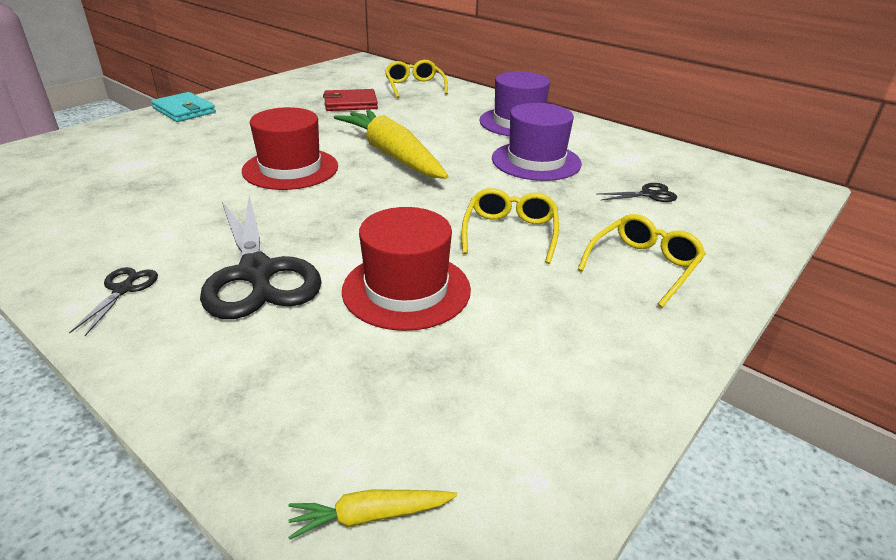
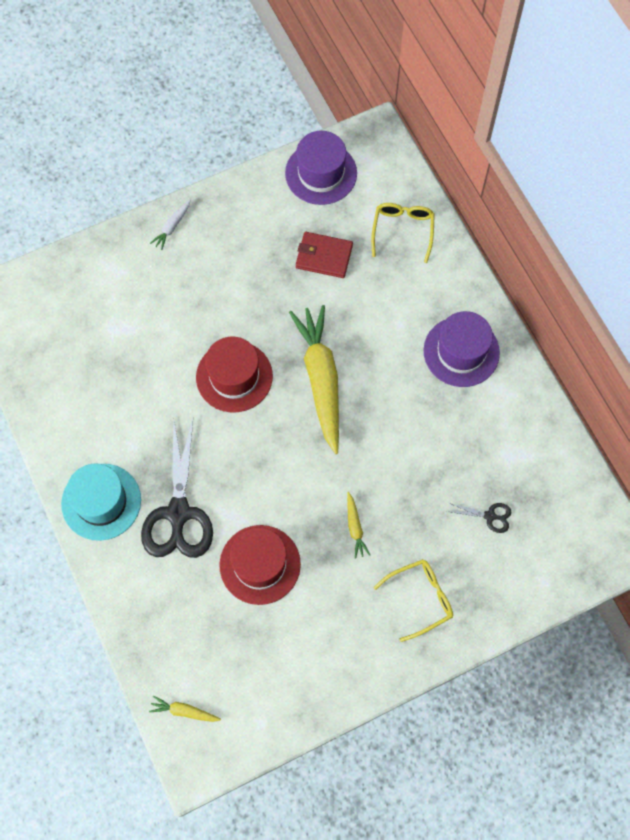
camera: 25 degrees right, 35 degrees up
(123, 290) = (101, 502): black scissors -> turquoise hat
(184, 110) = (172, 227): turquoise wallet -> white carrot
(510, 232) = (355, 527): yellow glasses -> yellow carrot
(536, 161) = (434, 431): purple hat -> purple hat (321, 173)

